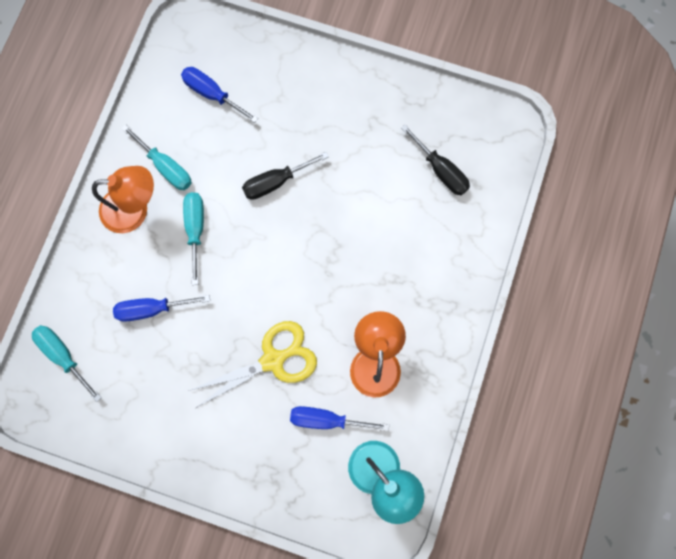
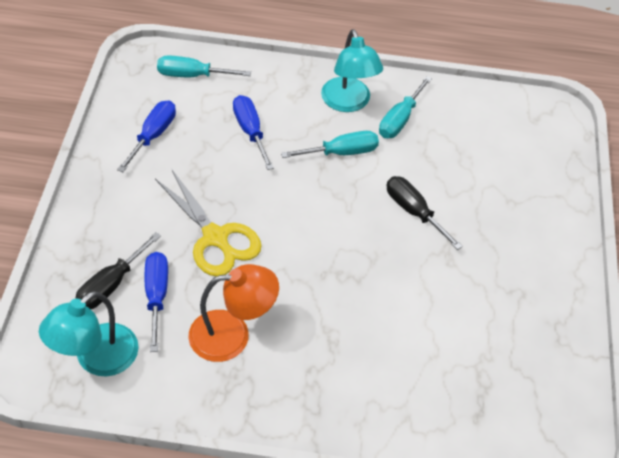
camera: 75 degrees right, 25 degrees down
(63, 355) = (192, 75): turquoise screwdriver -> turquoise screwdriver turned 120 degrees counterclockwise
(134, 209) = (348, 103): orange lamp -> turquoise lamp
(212, 94) = (492, 144): blue screwdriver -> blue screwdriver (153, 135)
(440, 170) = (482, 373): black screwdriver -> black screwdriver (111, 284)

